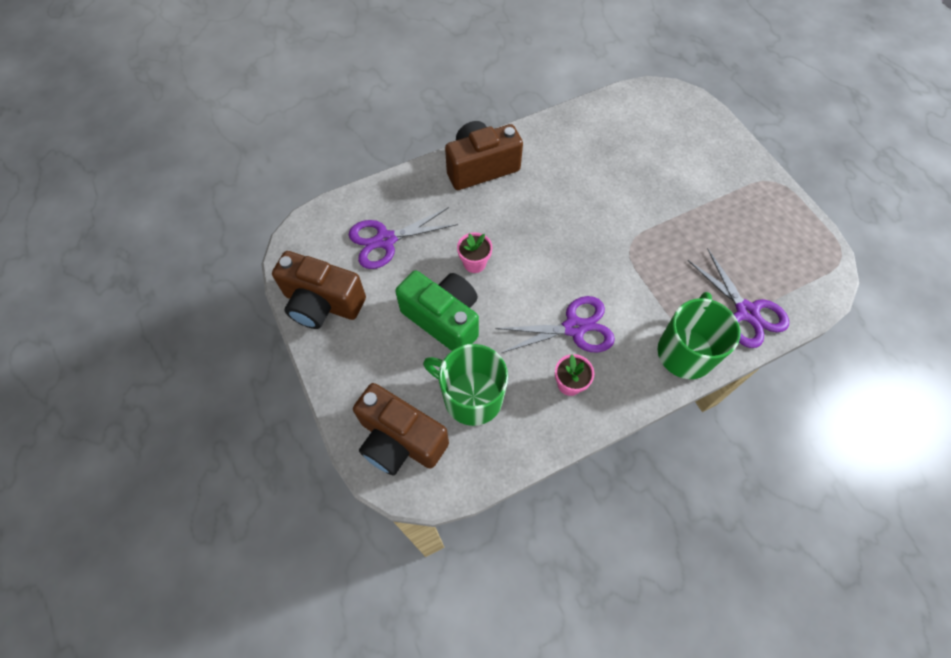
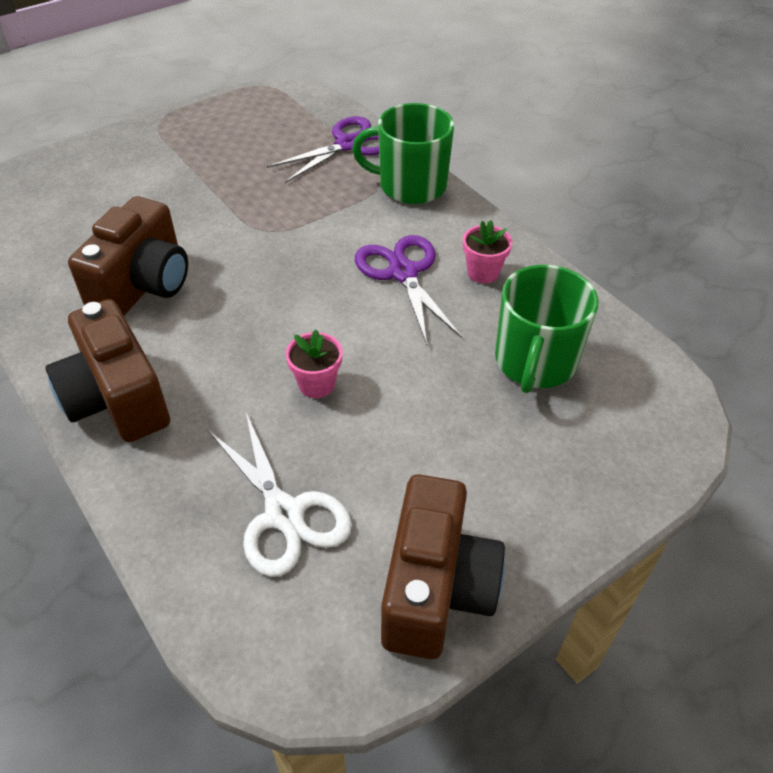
camera: 100 degrees left, 15 degrees down
(386, 240) = (284, 514): purple scissors -> white scissors
(400, 440) = (628, 430): brown camera -> brown camera (143, 285)
(444, 319) = (424, 408): green camera -> none

